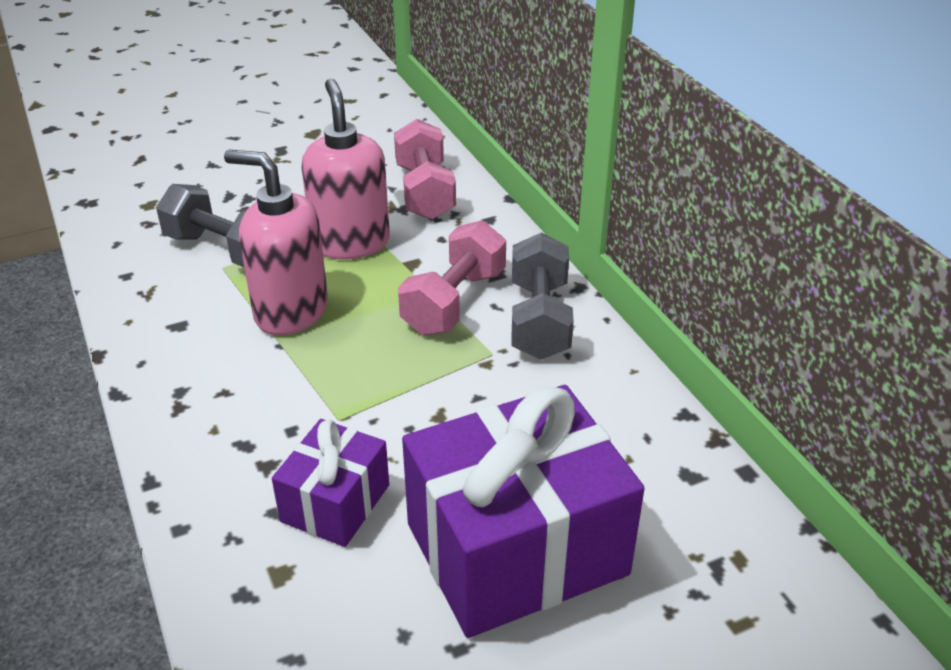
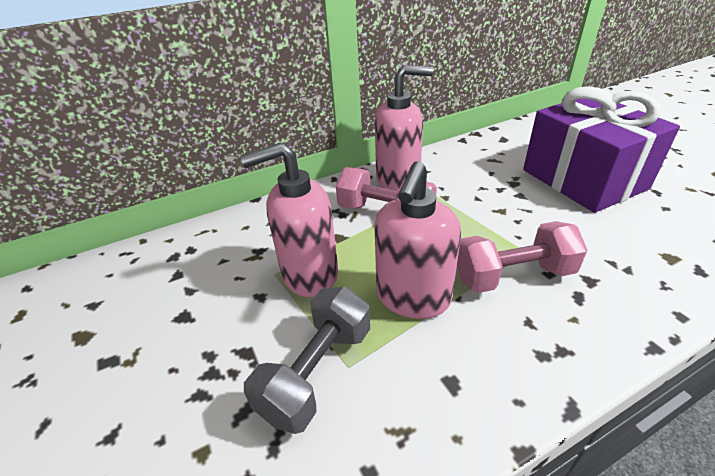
camera: 90 degrees left, 0 degrees up
(335, 503) = (600, 242): purple gift -> none
(425, 192) = (236, 240): pink dumbbell -> pink dumbbell (513, 275)
(539, 320) = (398, 180): grey dumbbell -> pink soap dispenser

